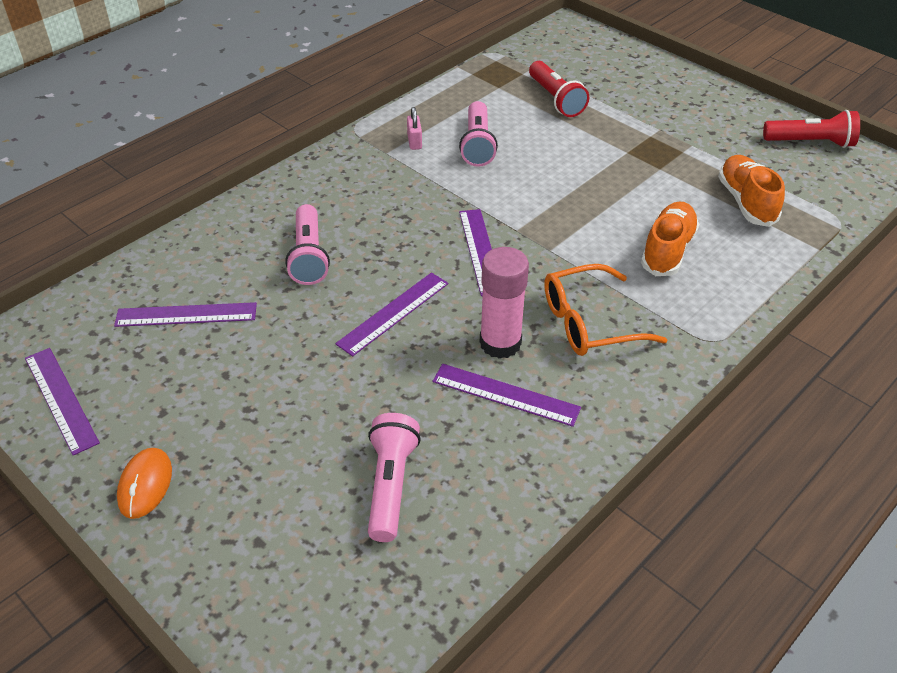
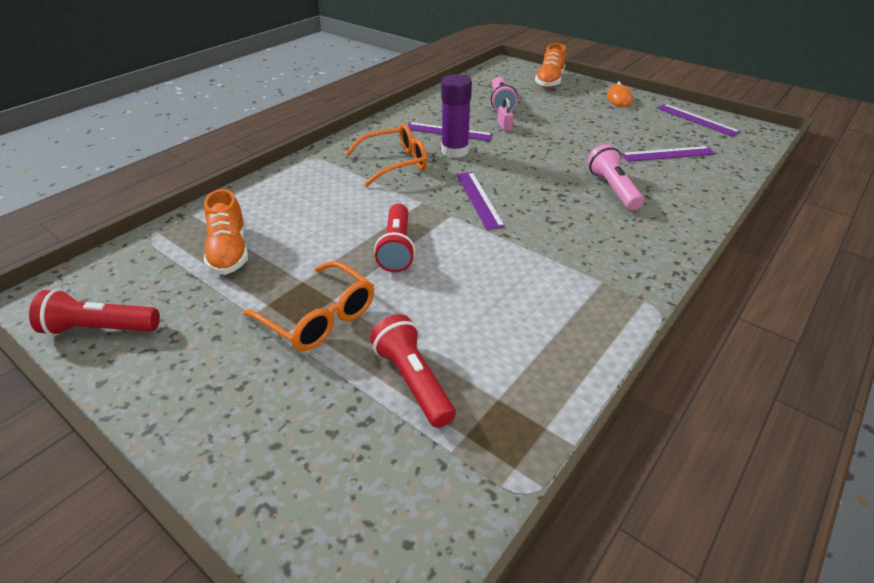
camera: 175 degrees right, 5 degrees down
(393, 313) = (530, 161): purple ruler -> none
(414, 142) = (578, 298): pink padlock -> pink padlock (504, 126)
(478, 145) = (505, 299): pink flashlight -> none
(500, 343) = (454, 151): pink glue stick -> purple glue stick
(575, 195) = (397, 248): none -> red flashlight
(635, 140) = (319, 317): none -> orange glasses
(667, 250) = (324, 208): orange shoe -> orange shoe (549, 81)

